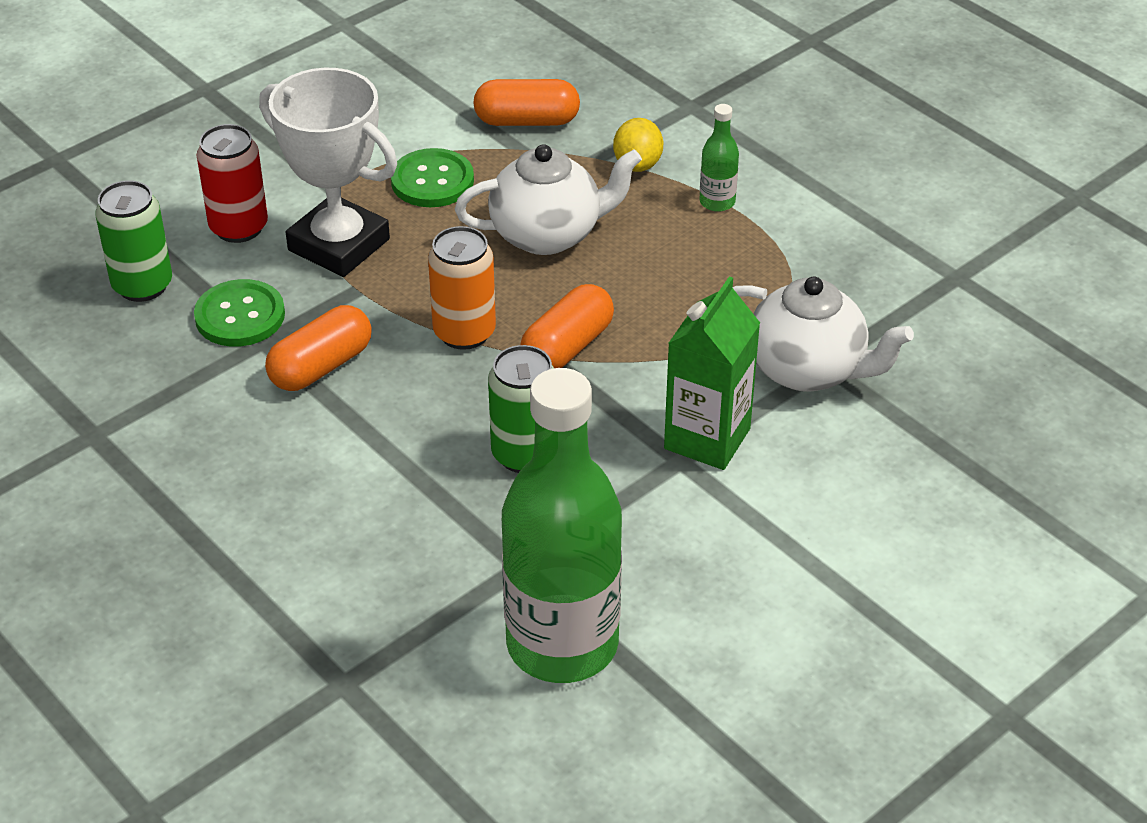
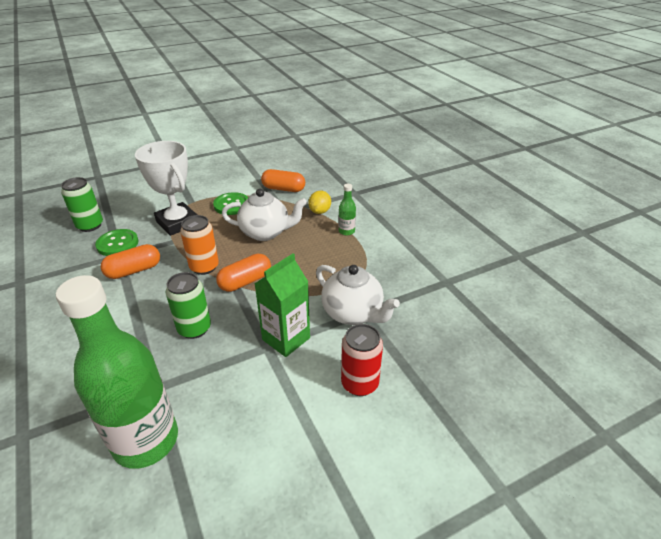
camera: 15 degrees right, 5 degrees down
(239, 227) = (144, 210): red can -> red can (359, 383)

